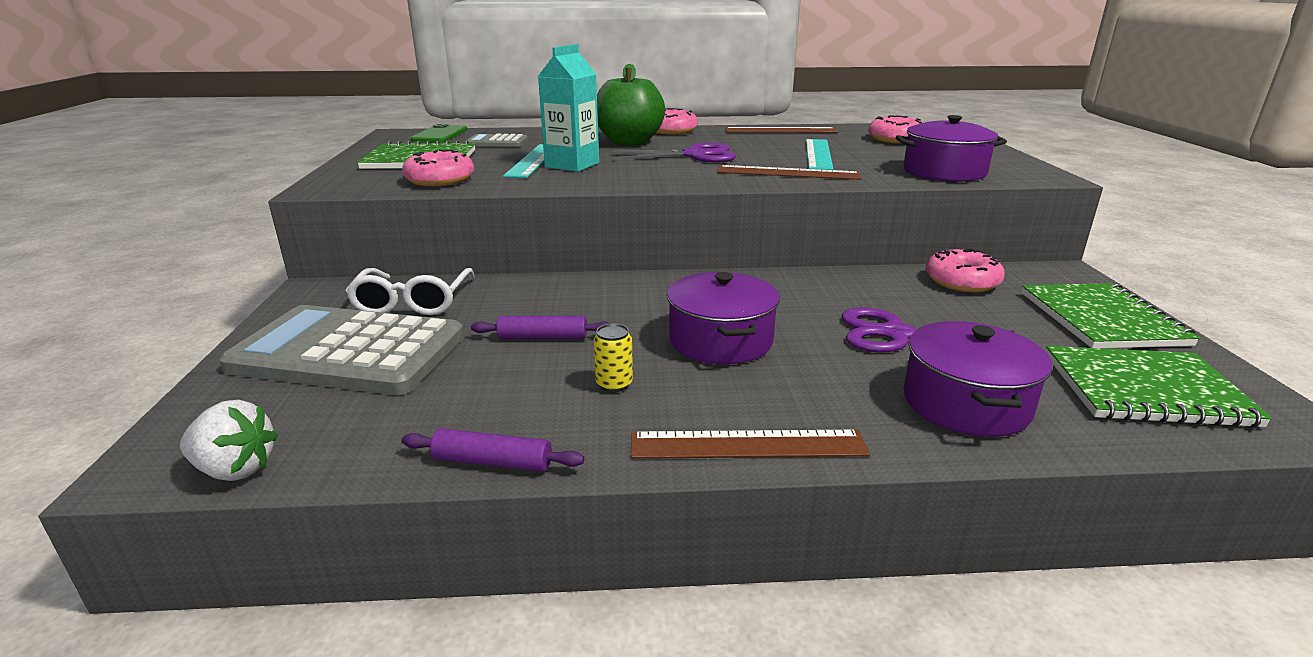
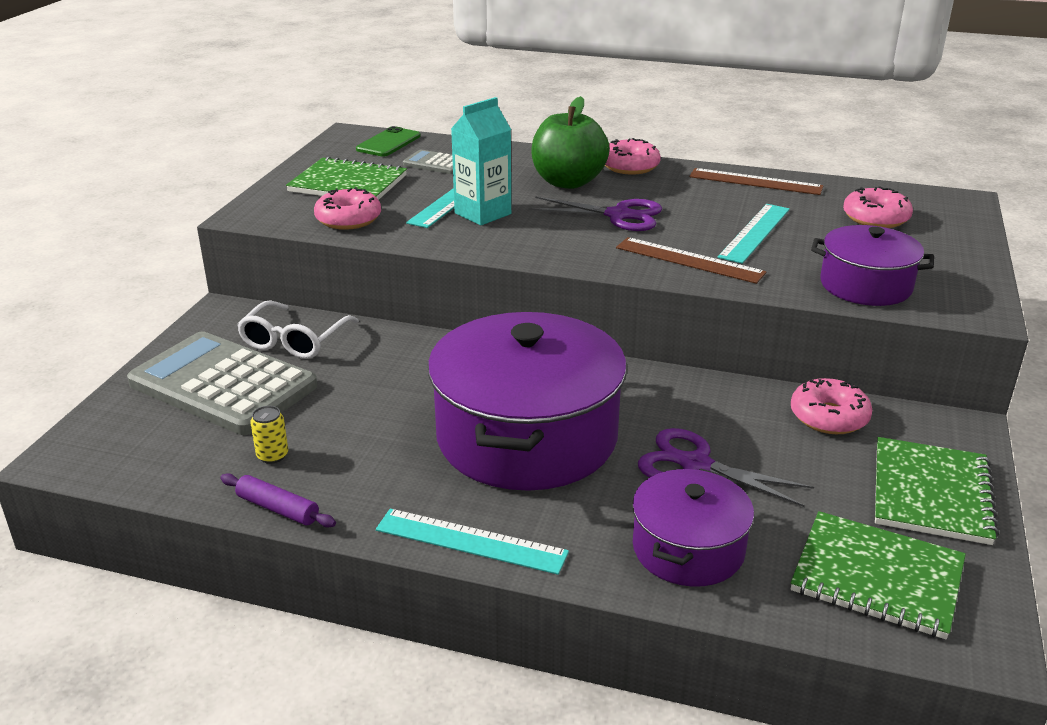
camera: 20 degrees right, 5 degrees up
(235, 469) = (111, 473): white strawberry -> none
(543, 337) = (379, 401): purple rolling pin -> none
(614, 384) = (406, 461): yellow can -> yellow can (272, 456)
(720, 340) = (526, 437): purple pot -> purple pot, size x1.87
(747, 445) = (471, 541): brown ruler -> turquoise ruler

